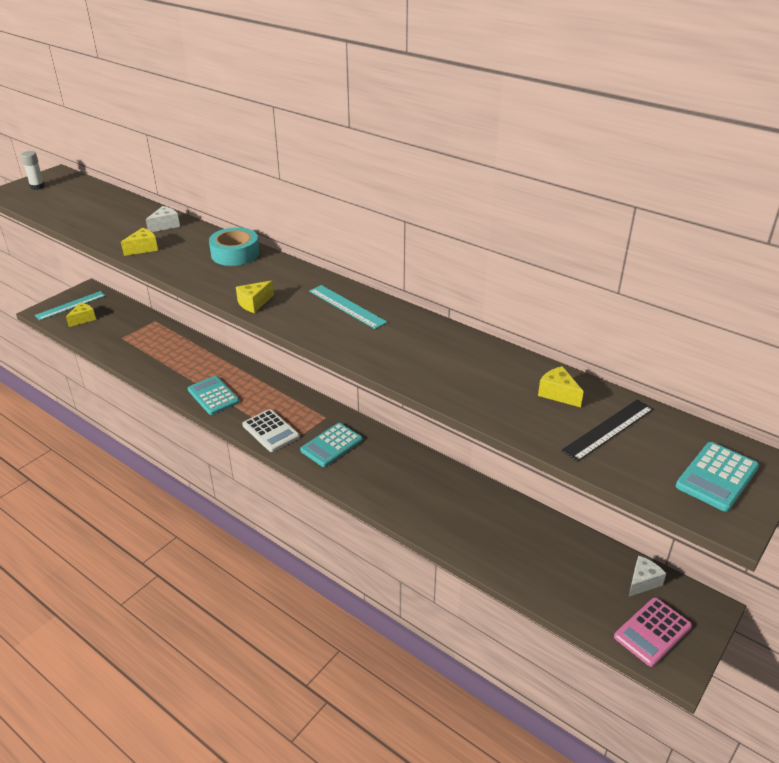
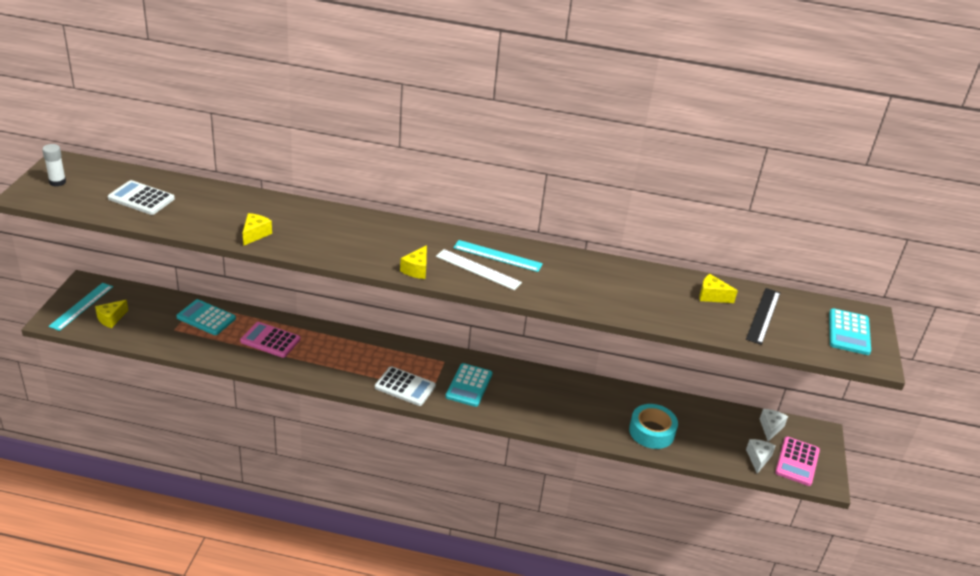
camera: 30 degrees left, 0 degrees up
(83, 319) = (111, 319): yellow cheese -> yellow cheese turned 150 degrees counterclockwise
(84, 207) = (141, 198): none -> white calculator
(165, 225) = (251, 205): white cheese -> white cheese (758, 459)
(188, 363) = (270, 340): none -> pink calculator
(213, 396) = (323, 367): turquoise calculator -> turquoise calculator (206, 318)
(235, 254) = (351, 223): turquoise tape -> turquoise tape (651, 432)
(315, 315) = (478, 269): none -> white ruler

